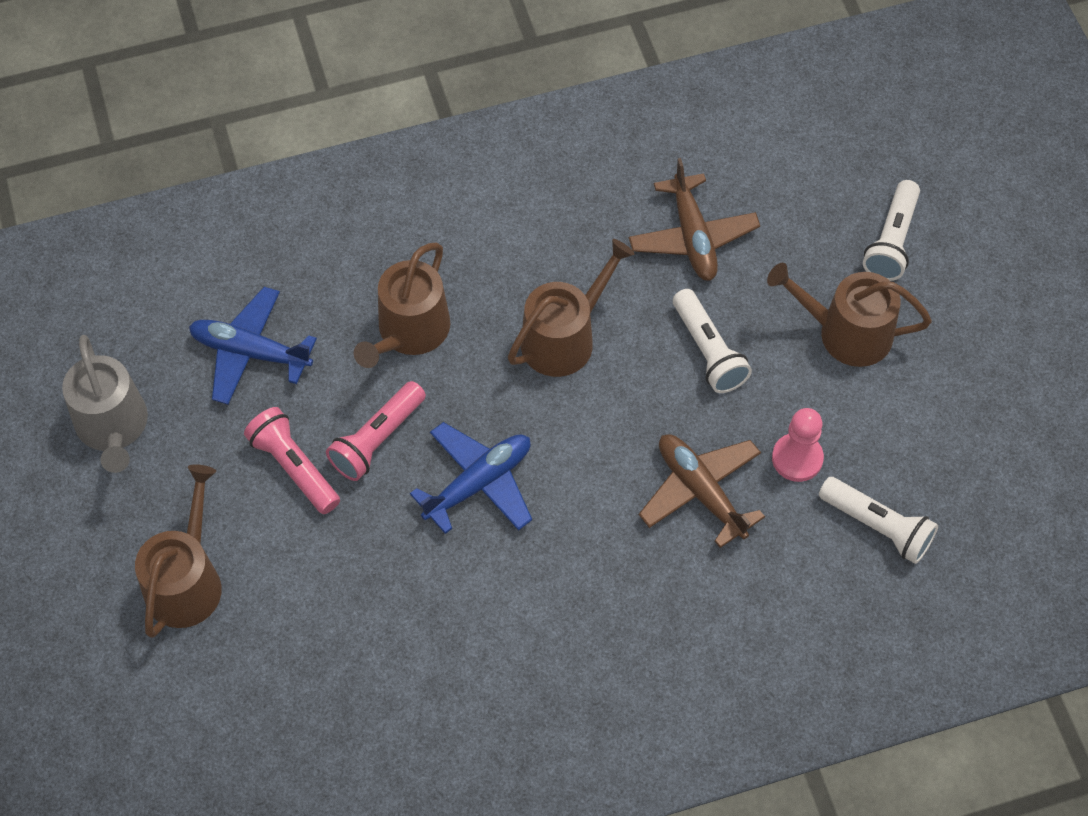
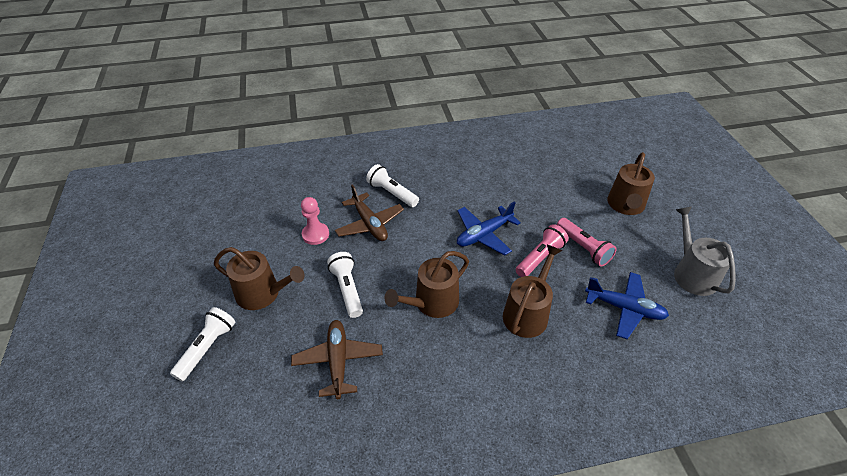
camera: 175 degrees left, 15 degrees down
(877, 527) = (287, 205): white flashlight -> white flashlight (392, 193)

